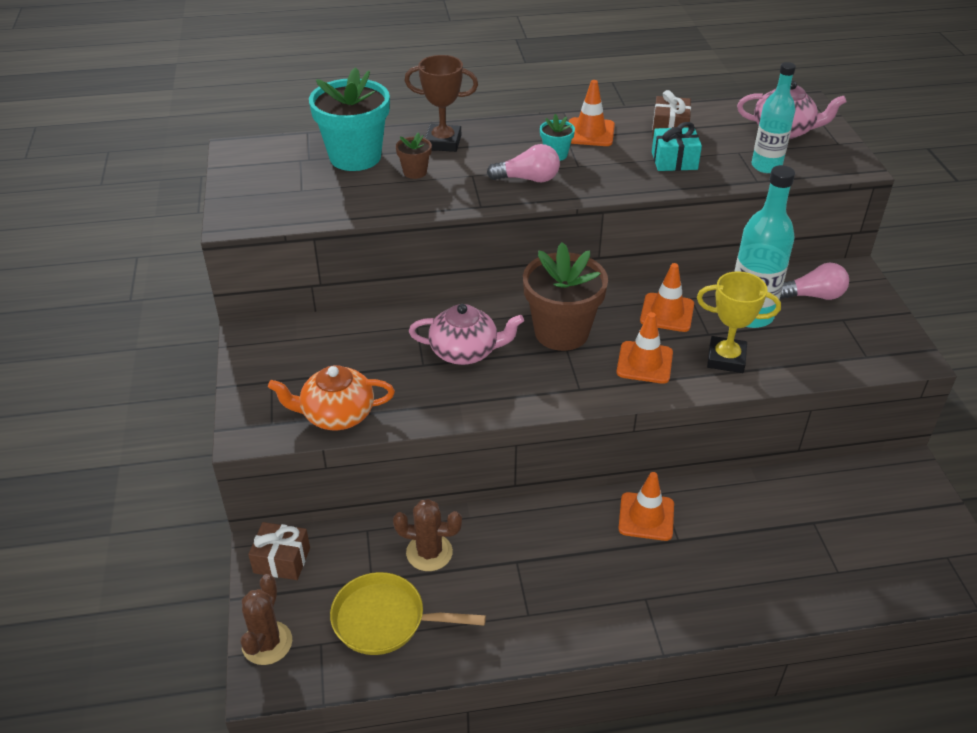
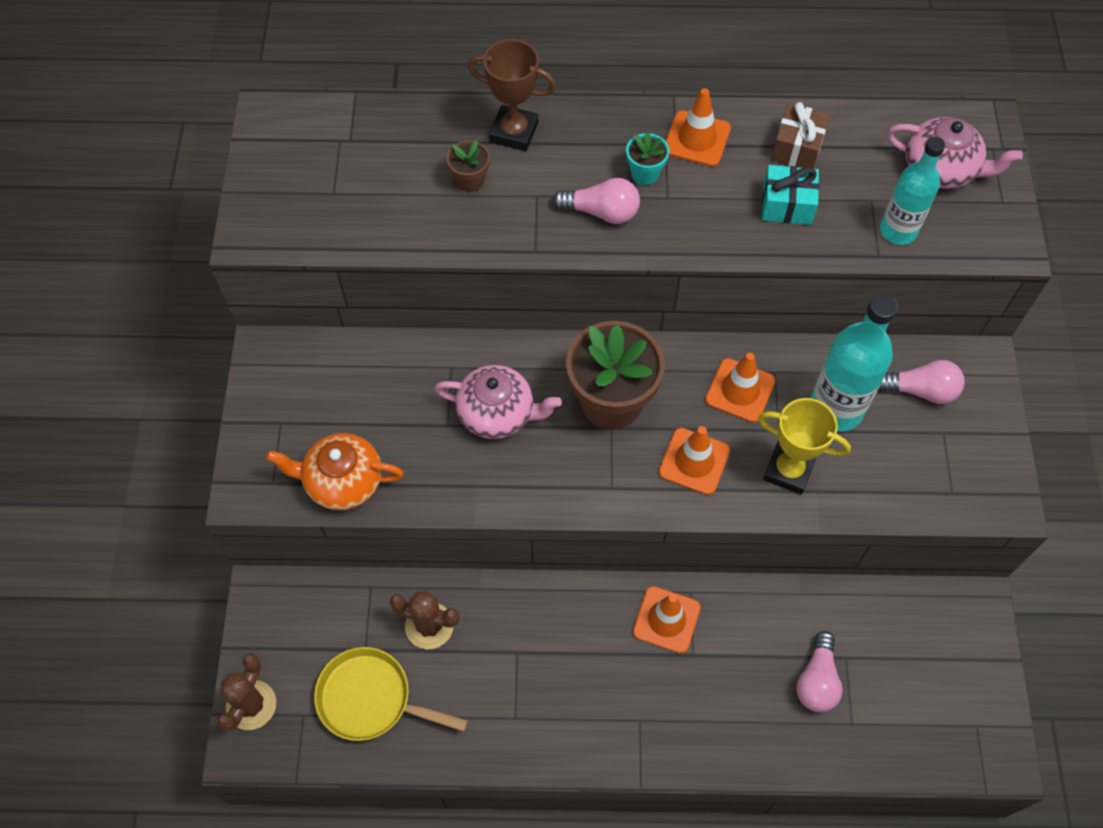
camera: 10 degrees right, 20 degrees up
(282, 560) = (278, 609): brown gift -> none
(355, 157) = (405, 144): turquoise flower pot -> none
(795, 543) = (817, 680): none -> pink light bulb

